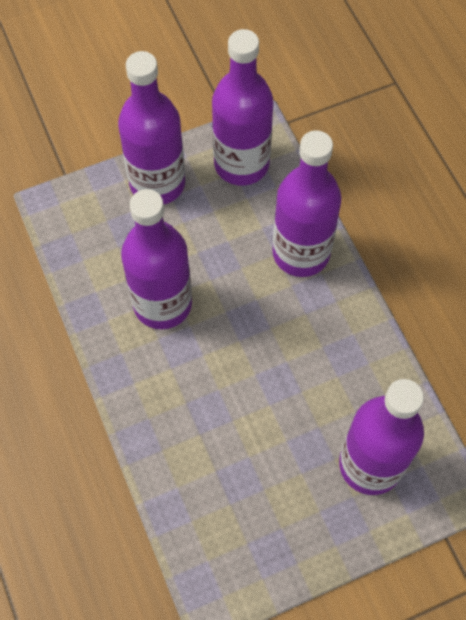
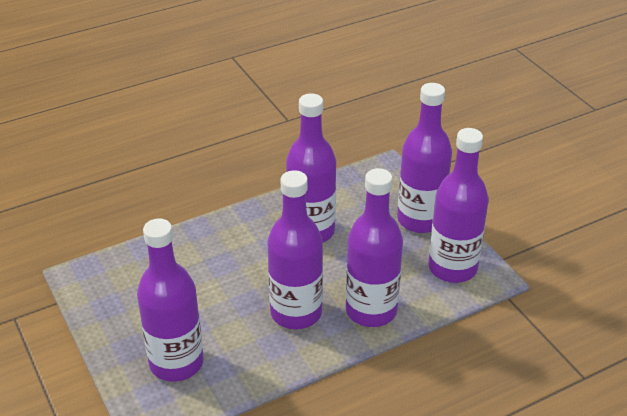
camera: 85 degrees right, 25 degrees down
(299, 330) = (296, 313): none -> purple bottle

